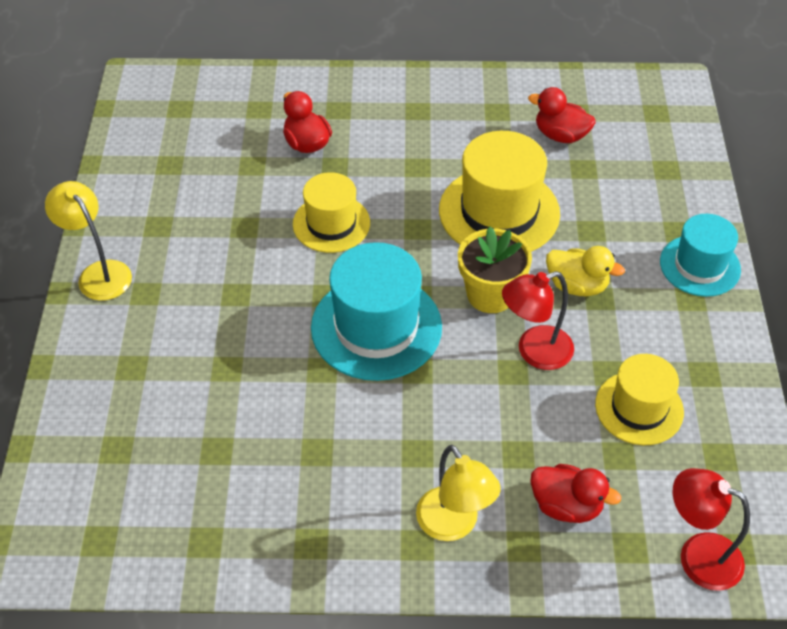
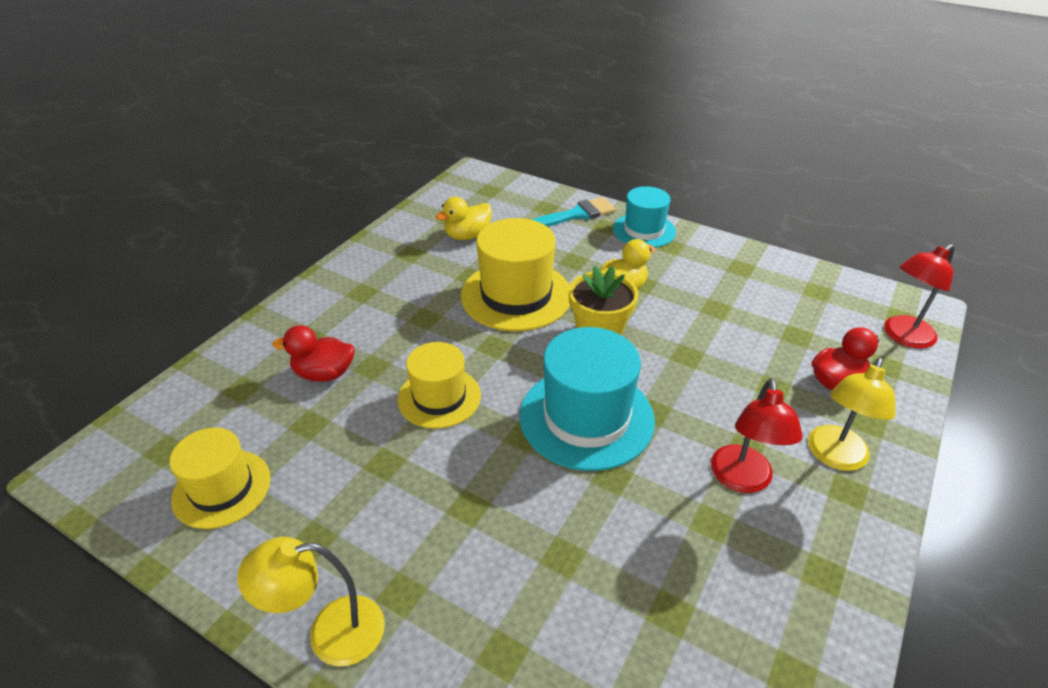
camera: 60 degrees left, 10 degrees down
(454, 525) = (834, 457): yellow lamp -> yellow lamp turned 120 degrees clockwise
(534, 352) = (674, 336): red lamp -> red lamp (742, 480)
(560, 135) = (467, 235): red duck -> yellow duck
(639, 408) = (757, 308): yellow hat -> yellow hat (222, 488)
(677, 199) = (577, 215): none -> turquoise brush

